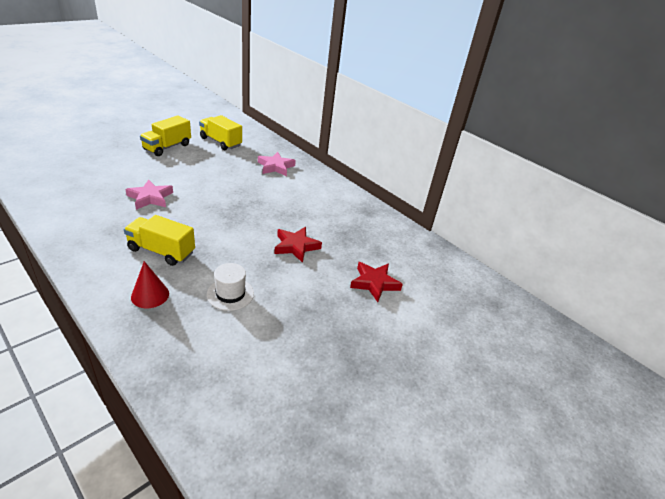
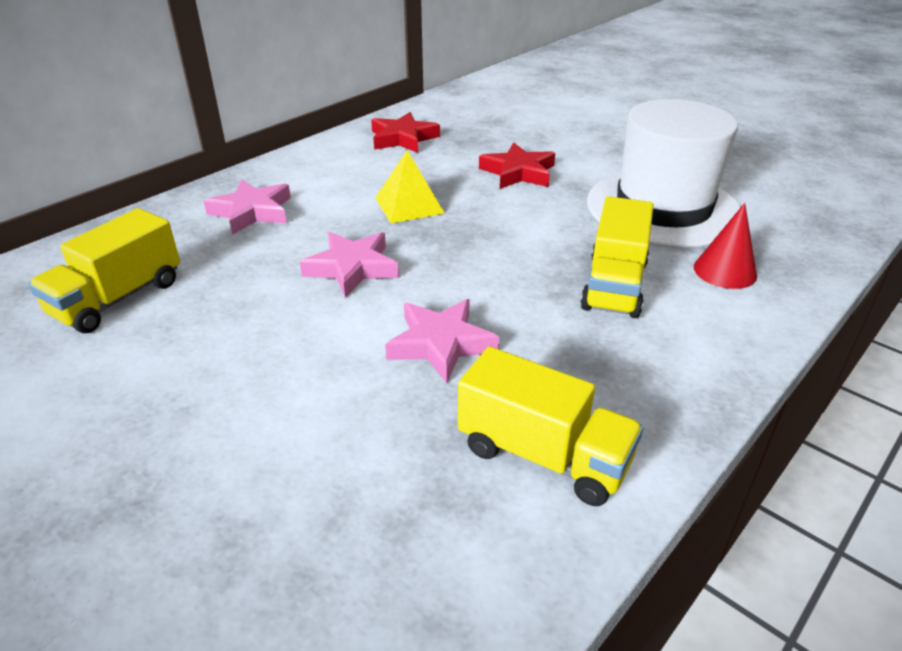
camera: 90 degrees left, 0 degrees up
(167, 147) = (152, 384): yellow truck -> yellow truck (543, 455)
(216, 185) = (352, 268): none -> pink star
(230, 294) = (663, 208): white hat -> white hat, size x2.15
(268, 205) = (409, 205): none -> yellow pyramid
(374, 283) = (562, 122): red star -> red star (403, 138)

